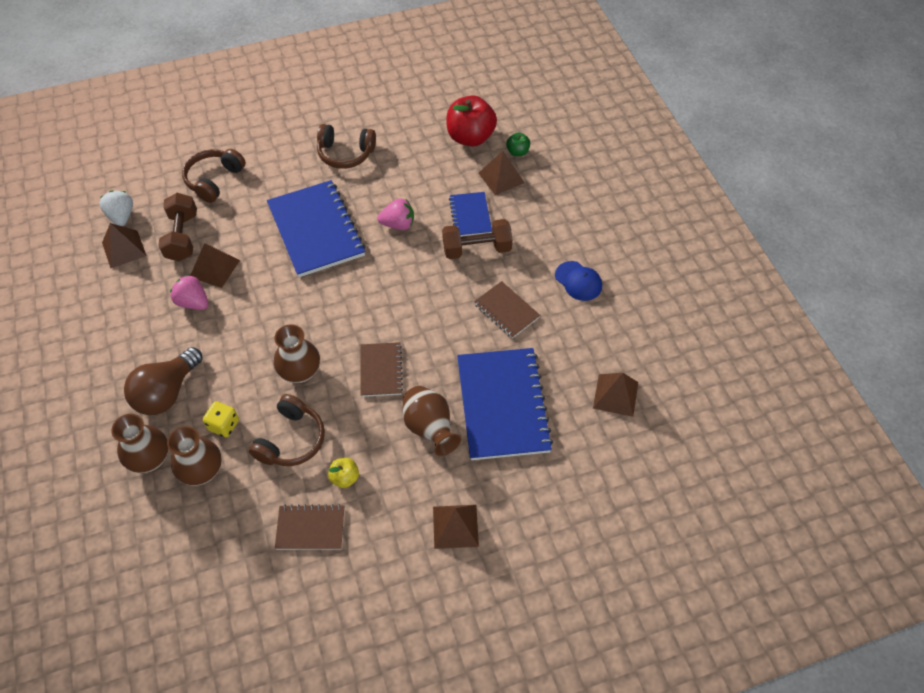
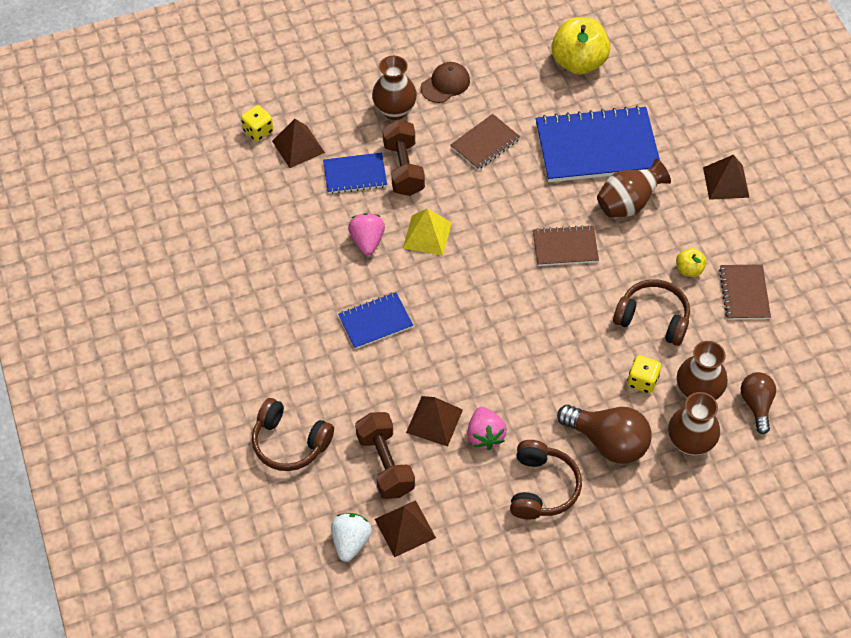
camera: 90 degrees left, 0 degrees up
(122, 217) = (351, 542): white strawberry -> white strawberry turned 120 degrees clockwise
(179, 524) = (756, 405): none -> brown light bulb
(182, 237) = (385, 464): brown dumbbell -> brown dumbbell turned 75 degrees clockwise
(193, 302) = (485, 435): pink strawberry -> pink strawberry turned 45 degrees counterclockwise
(300, 373) = (573, 318): brown vase -> brown vase (395, 110)
(316, 230) = (375, 322): blue notebook -> blue notebook, size x0.52
(345, 154) = (251, 301): brown headphones -> brown headphones (542, 487)
(402, 265) = (427, 235): none -> yellow pyramid
(470, 137) = (231, 176): red apple -> none
(517, 152) = (258, 131): green apple -> yellow dice
(578, 281) = (445, 84): blue cap -> brown cap
(615, 395) = (578, 63): brown pyramid -> yellow apple

